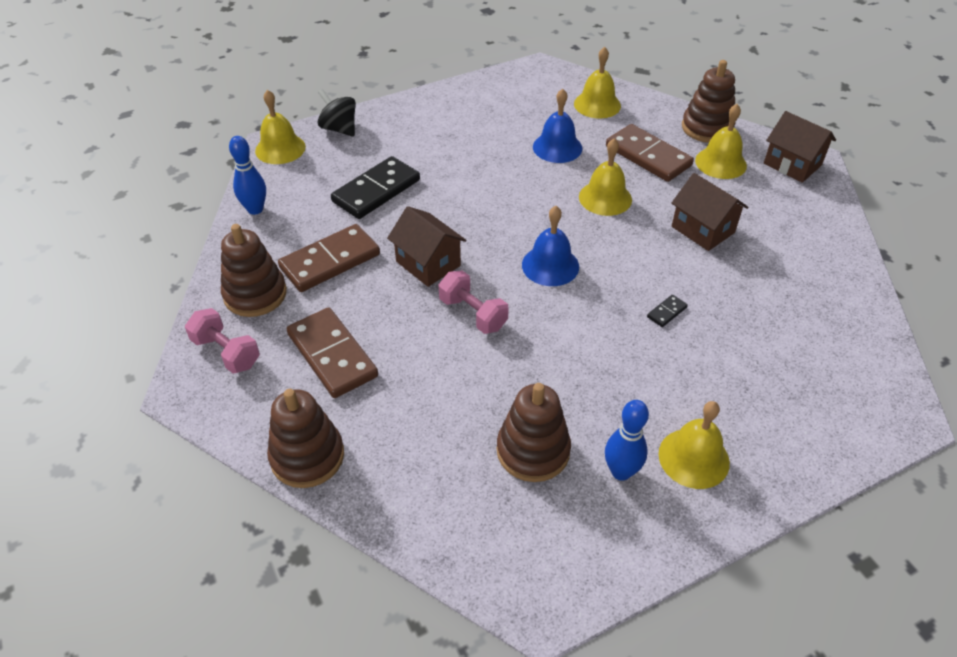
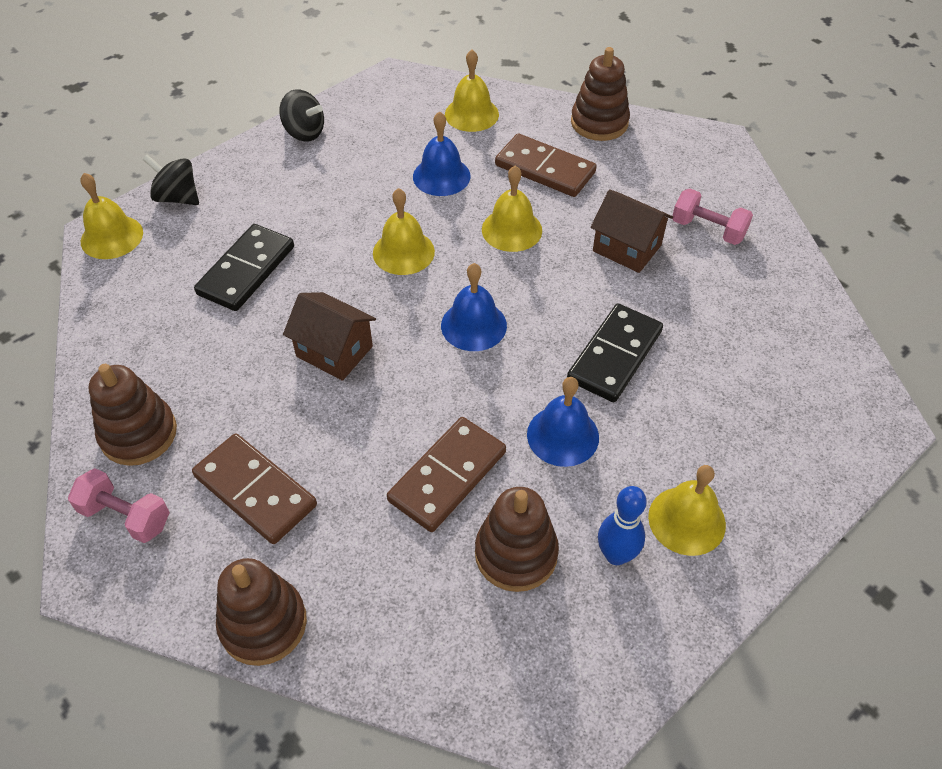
camera: 15 degrees left, 5 degrees up
(255, 209) = (105, 323): blue bowling pin -> none
(330, 261) = (217, 372): brown domino -> brown domino (447, 476)
(454, 97) = (304, 132): none -> black spinning top
(473, 314) = (403, 403): pink dumbbell -> pink dumbbell (708, 229)
(602, 366) = (563, 435): none -> blue bell
(666, 312) = (614, 355): black domino -> black domino, size x2.41
(720, 163) = (625, 163): yellow bell -> yellow bell (403, 252)
(792, 164) = (700, 151): brown house -> none

